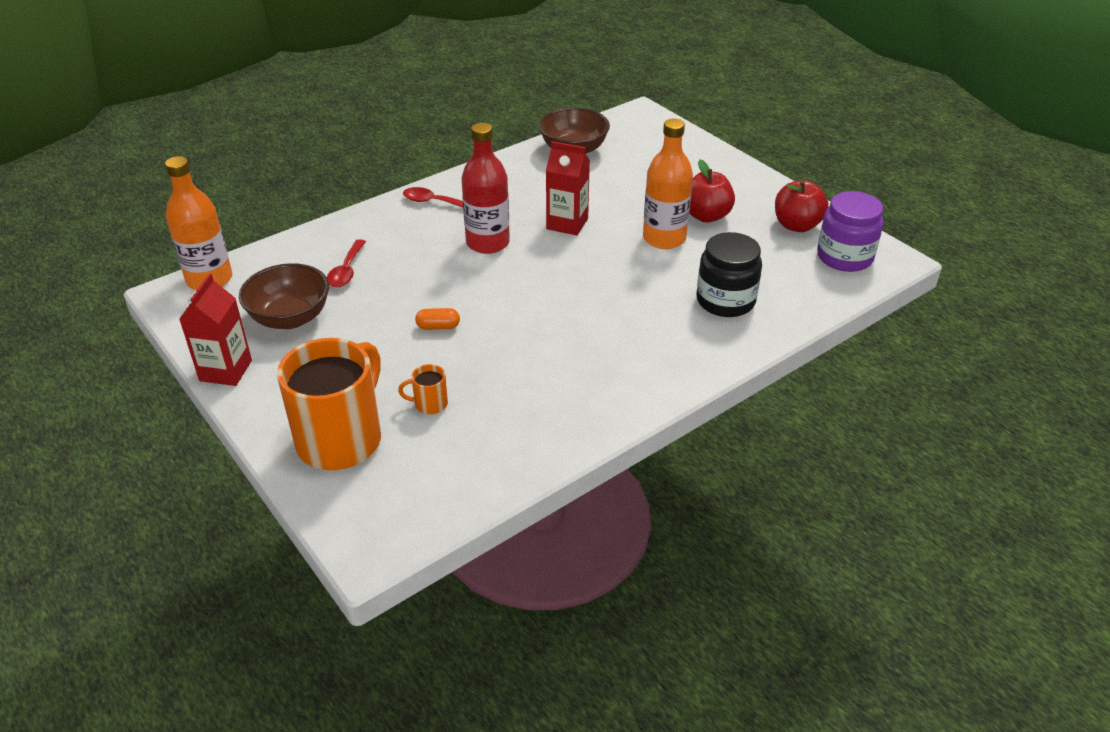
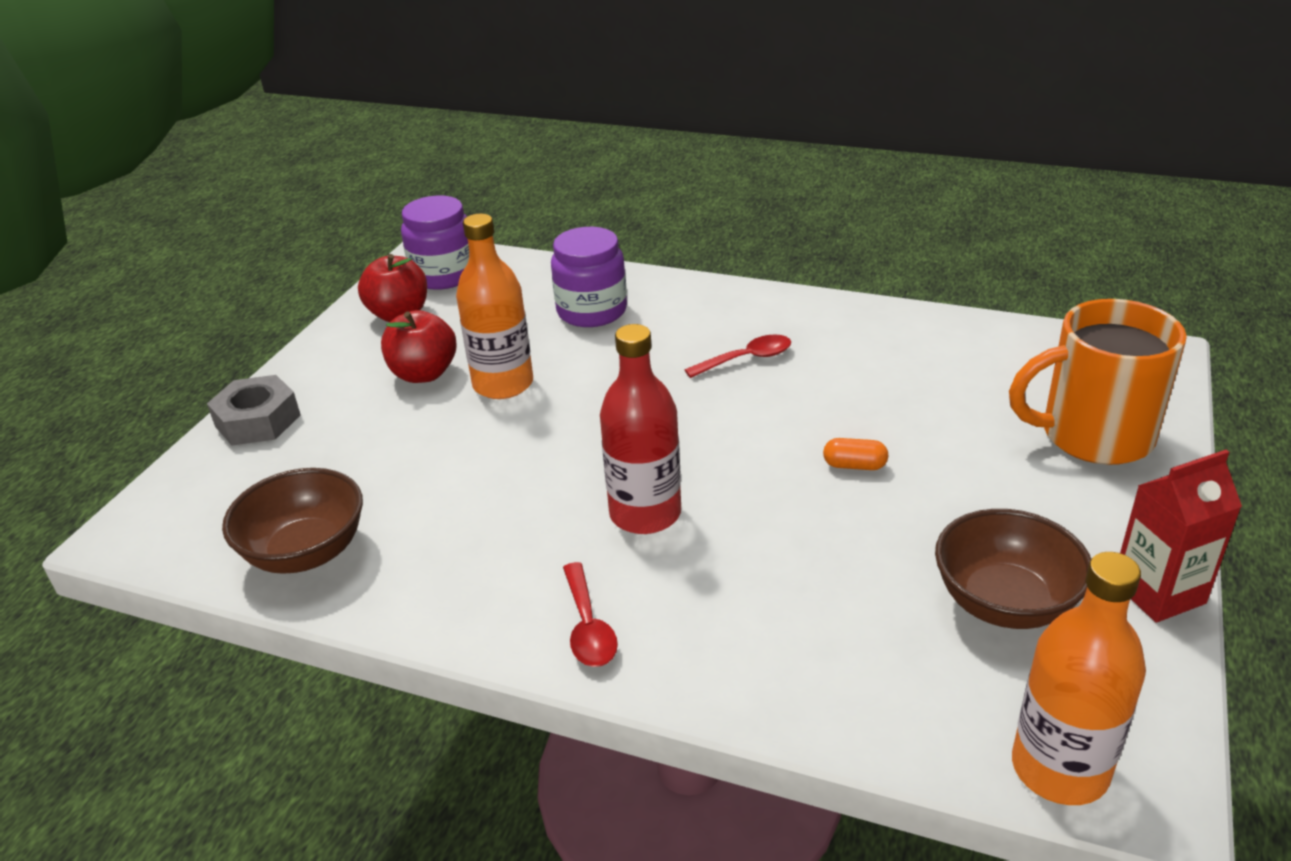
camera: 120 degrees left, 5 degrees down
(346, 271) = (851, 614): red spoon -> red spoon (747, 359)
(429, 404) = (969, 408): orange mug -> none
(438, 327) = (854, 465): orange capsule -> orange capsule turned 45 degrees counterclockwise
(567, 224) = (533, 467): red carton -> none
(708, 157) = (258, 420): none -> grey nut
(725, 301) = (592, 311): black jar -> purple jar

